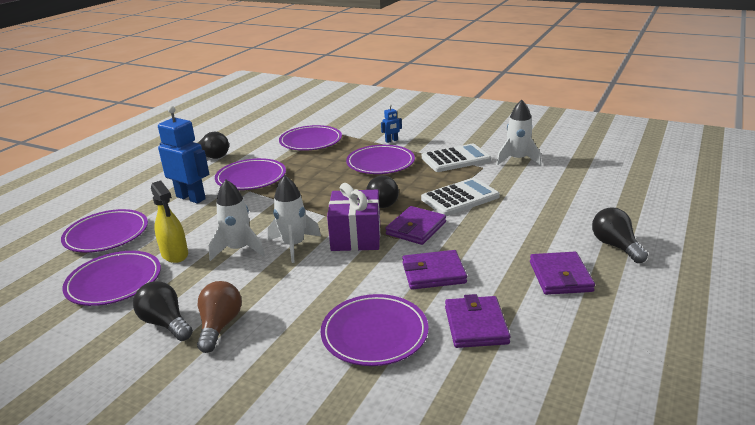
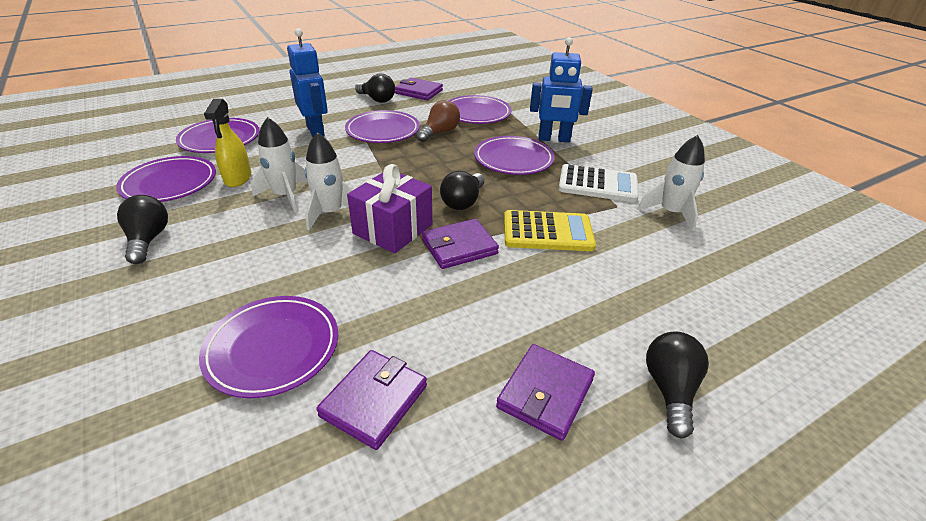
camera: 30 degrees right, 10 degrees up
(220, 326) = (176, 264): brown light bulb -> brown light bulb (439, 133)
(391, 141) = (554, 139): blue robot -> blue robot, size x2.15
(433, 273) = (412, 309): purple wallet -> purple wallet (419, 92)
(460, 198) = (547, 232): white calculator -> yellow calculator

